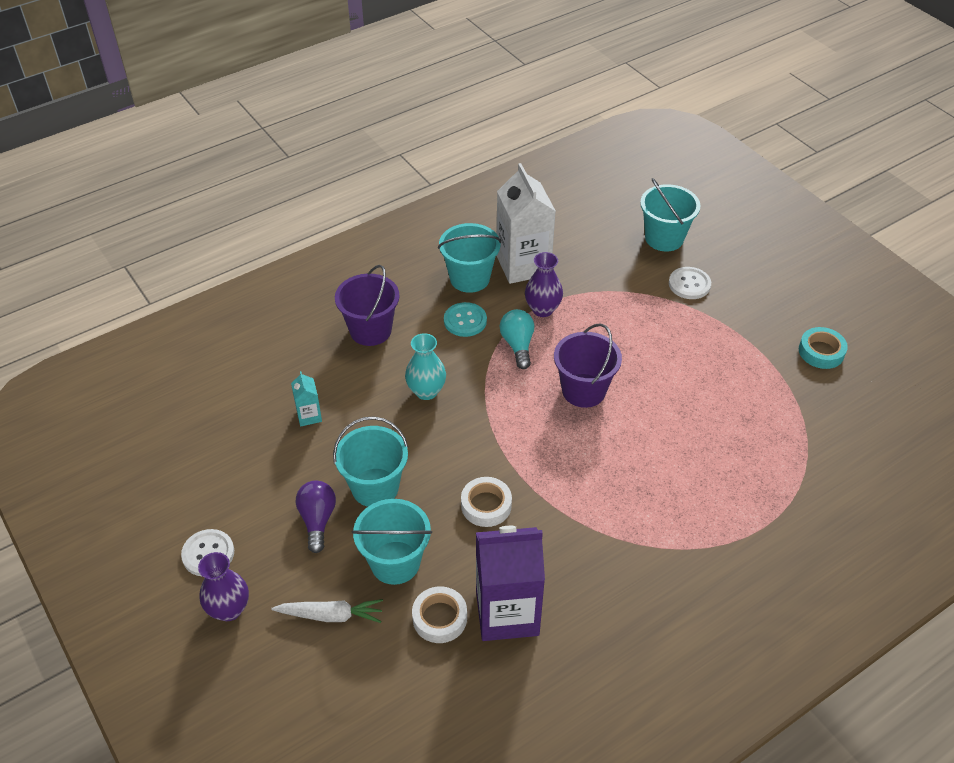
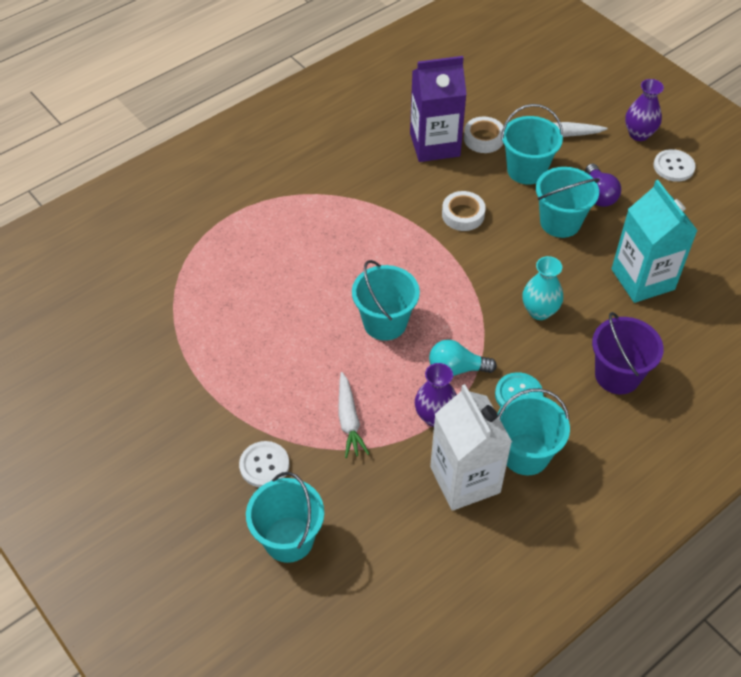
camera: 175 degrees right, 5 degrees up
(309, 416) = (642, 279): turquoise carton -> turquoise carton, size x2.24
(518, 345) = (456, 369): turquoise light bulb -> turquoise light bulb turned 105 degrees clockwise
(583, 390) = (385, 323): purple bucket -> turquoise bucket
(618, 311) = (349, 420): none -> white carrot
(821, 352) = (133, 384): turquoise tape -> none

